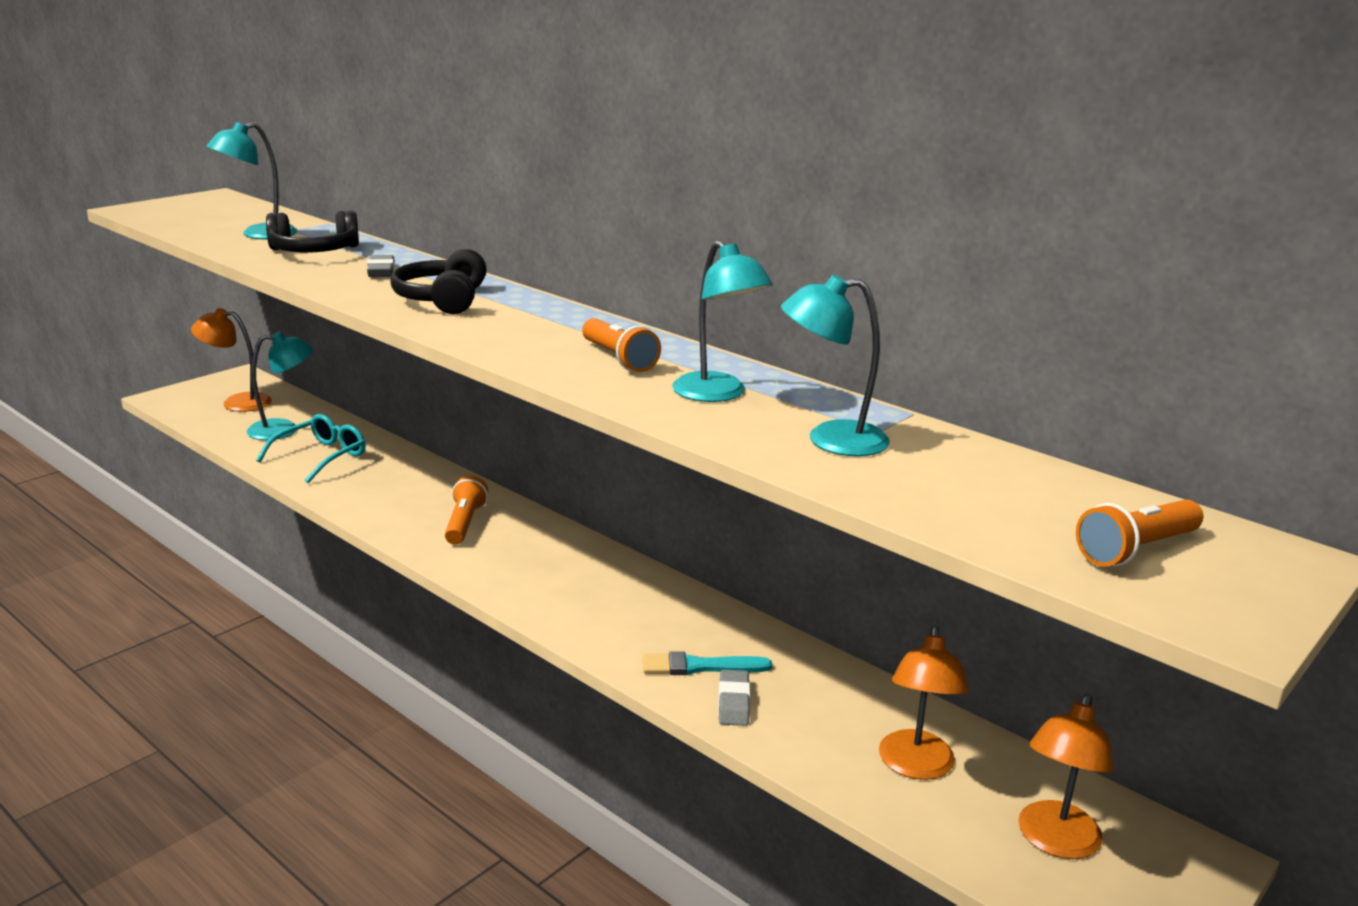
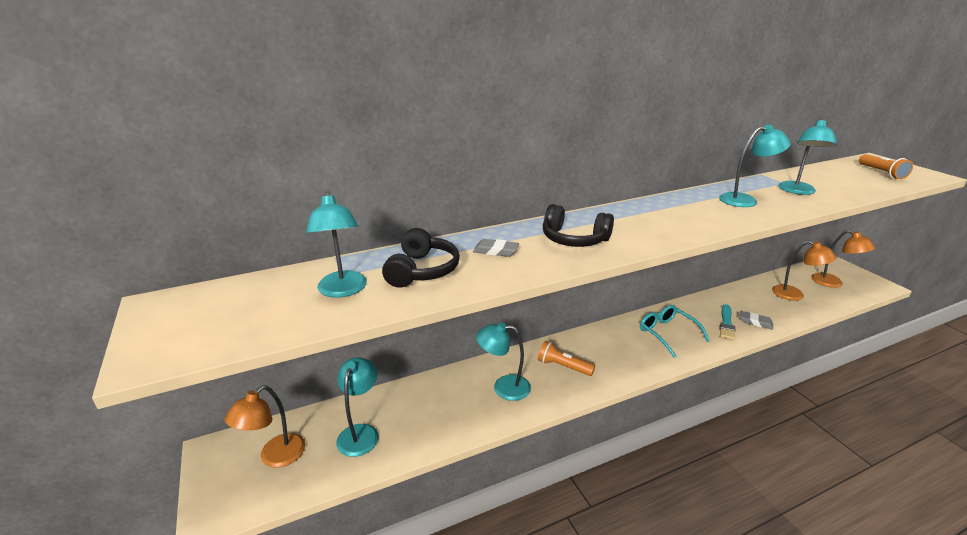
camera: 65 degrees left, 5 degrees up
(321, 457) = (428, 417): turquoise glasses -> turquoise glasses (667, 333)
(397, 490) = (503, 387): none -> turquoise lamp
(618, 359) = (694, 211): orange flashlight -> none

